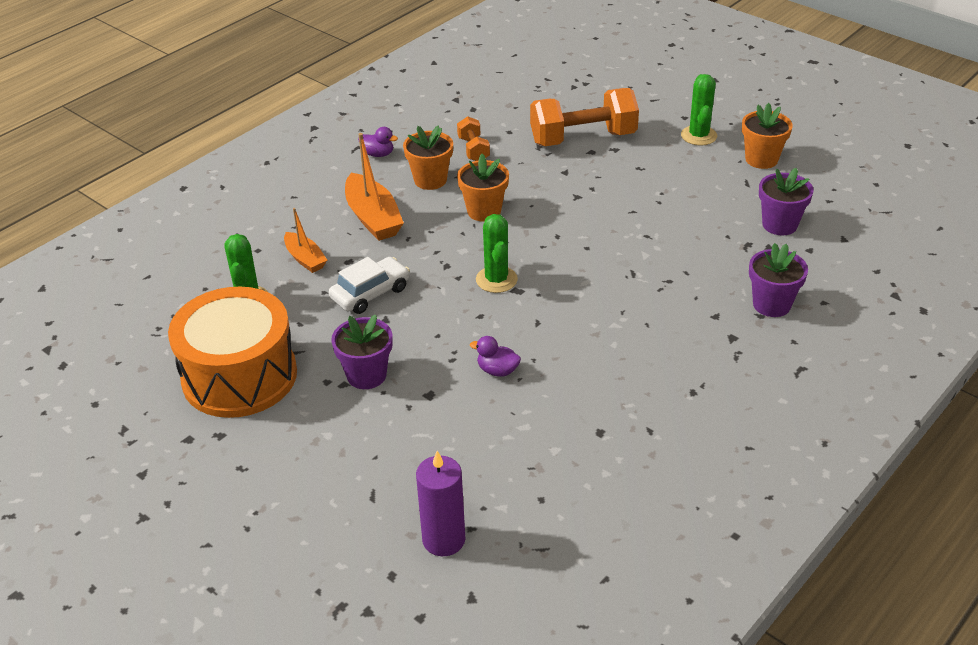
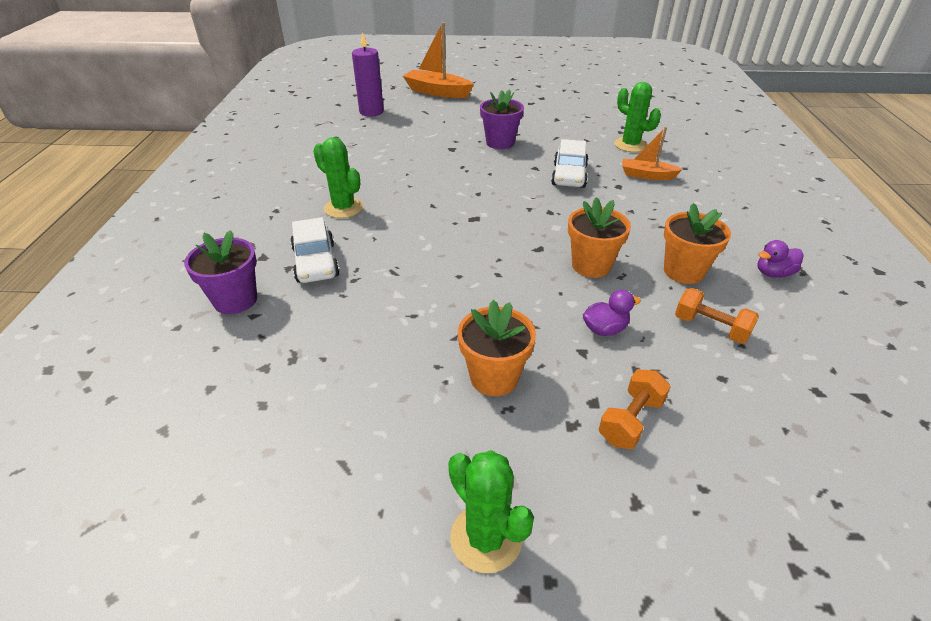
camera: 140 degrees right, 0 degrees up
(239, 376) = (564, 120): orange drum -> none
(373, 218) = (661, 219): orange boat -> orange boat (437, 92)
(496, 280) = (499, 218): green cactus -> green cactus (343, 208)
(497, 370) = (426, 172): purple duck -> purple duck (605, 329)
(583, 138) = (630, 420): orange dumbbell -> orange dumbbell, size x0.50
(689, 309) = (316, 263): none -> white car
(761, 159) = (346, 539): orange flower pot -> orange flower pot (494, 377)
(779, 224) = (263, 408): purple flower pot -> none

